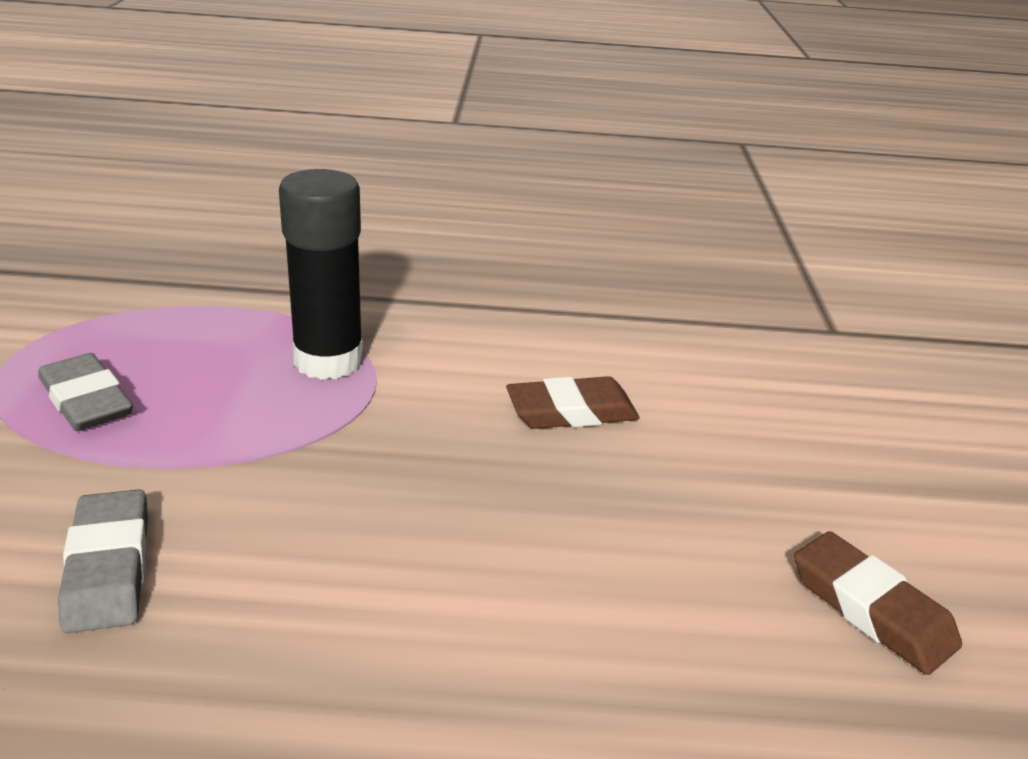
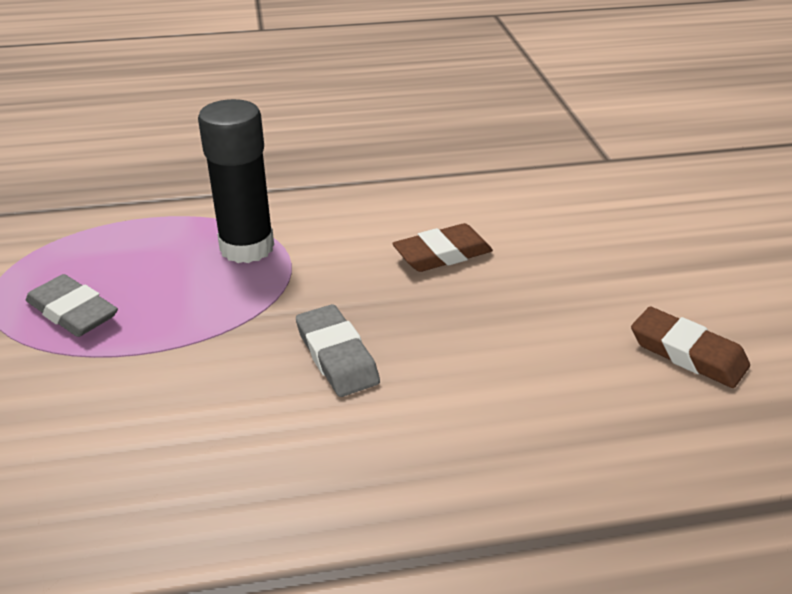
camera: 10 degrees left, 5 degrees up
(108, 567) = (154, 430): grey eraser -> grey eraser (337, 356)

